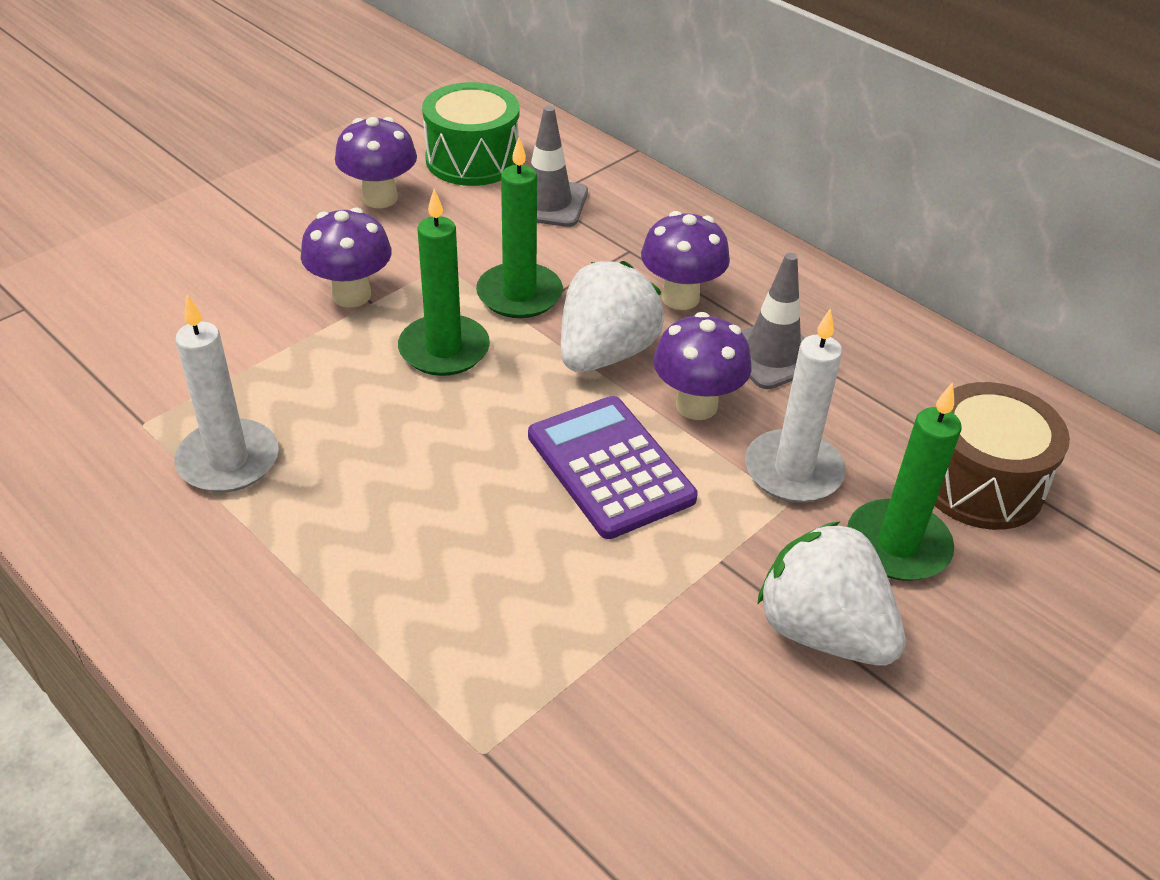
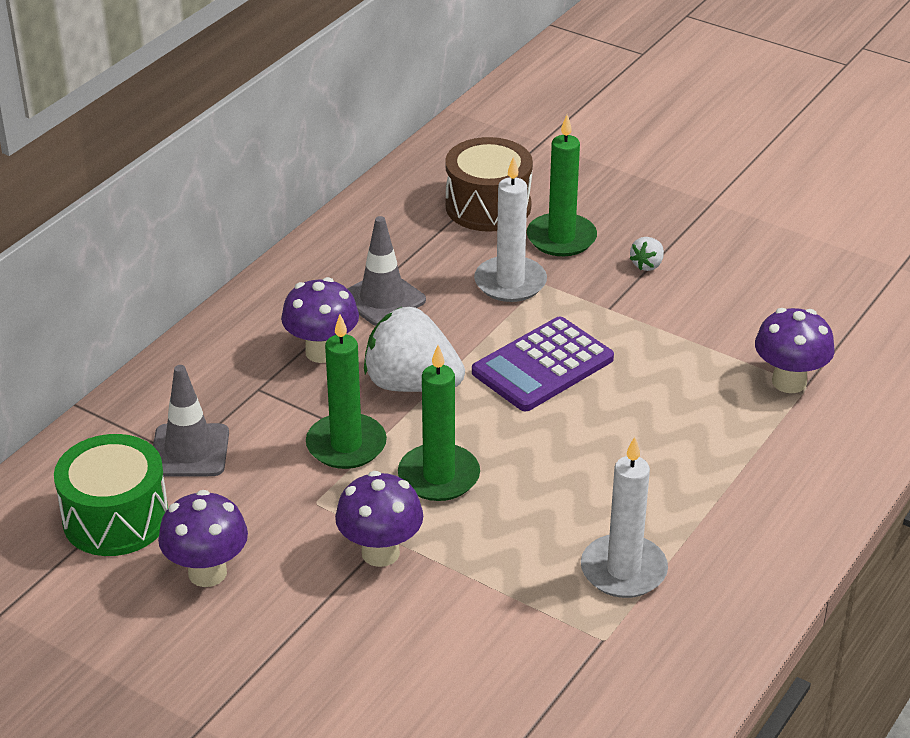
camera: 100 degrees left, 5 degrees down
(696, 405) = (457, 331): purple mushroom -> purple mushroom (789, 382)
(822, 631) = (647, 265): white strawberry -> white strawberry, size x0.43

